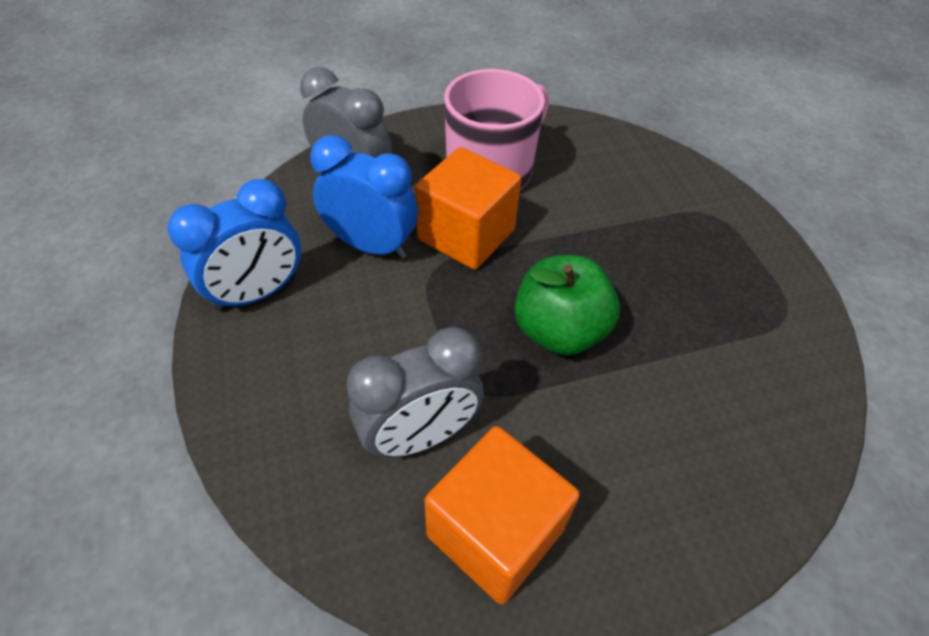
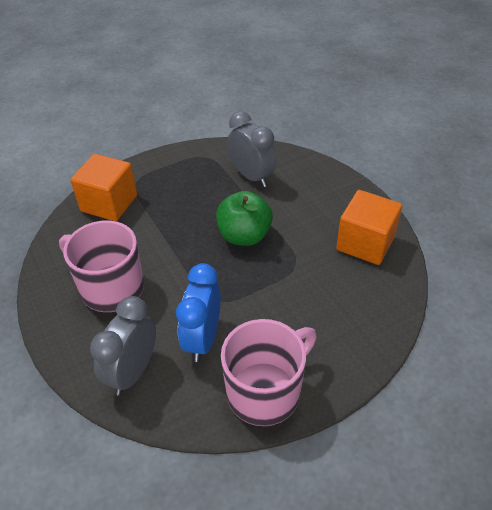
camera: 100 degrees left, 5 degrees down
(257, 293) = (265, 392): blue clock -> pink mug
(419, 436) = (331, 280): grey clock -> grey clock (252, 176)
(466, 235) = (180, 289): orange cube -> orange cube (109, 203)

